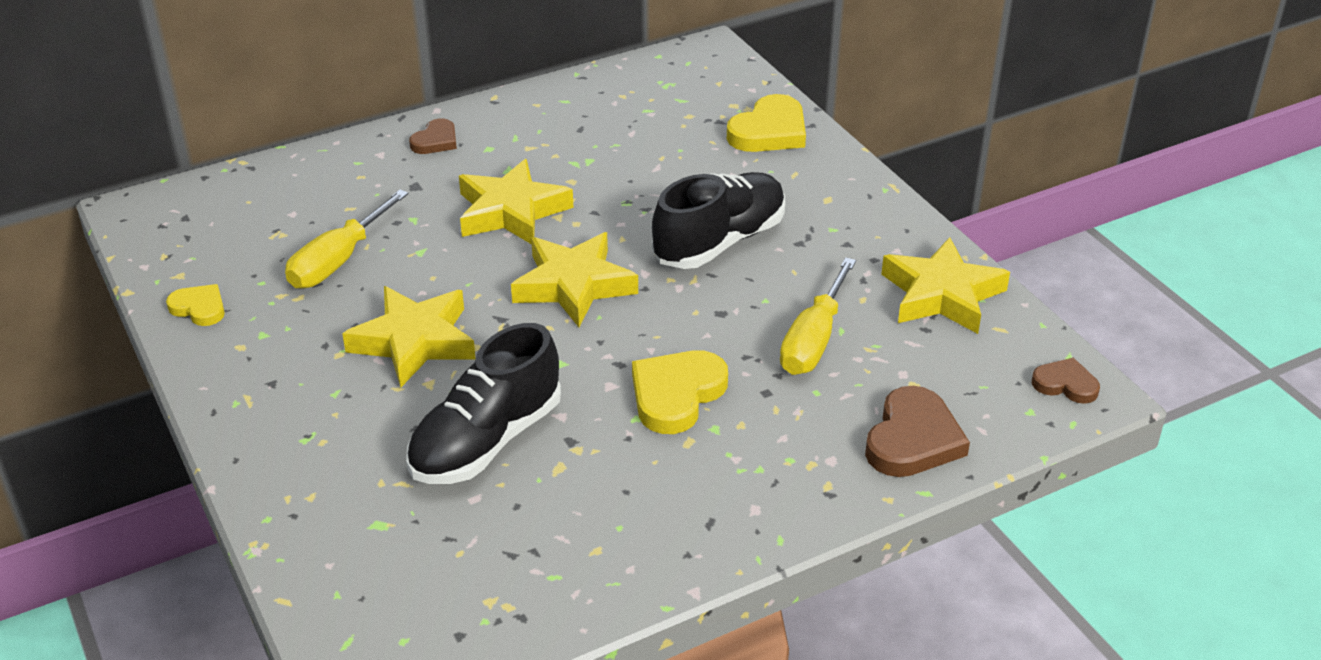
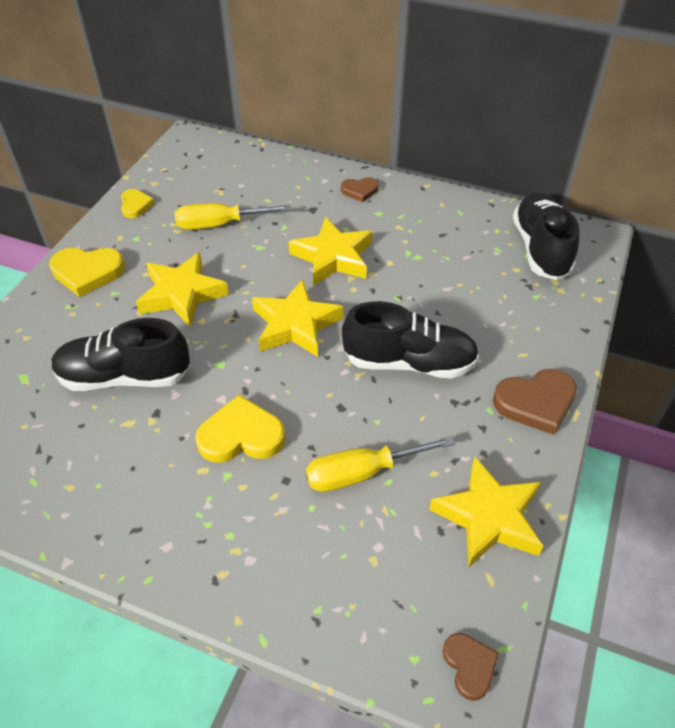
camera: 50 degrees right, 10 degrees up
(683, 87) = (540, 249): none -> black shoe
(769, 131) = (550, 314): yellow heart -> yellow heart (87, 272)
(913, 439) = (313, 597): brown heart -> brown heart (535, 403)

